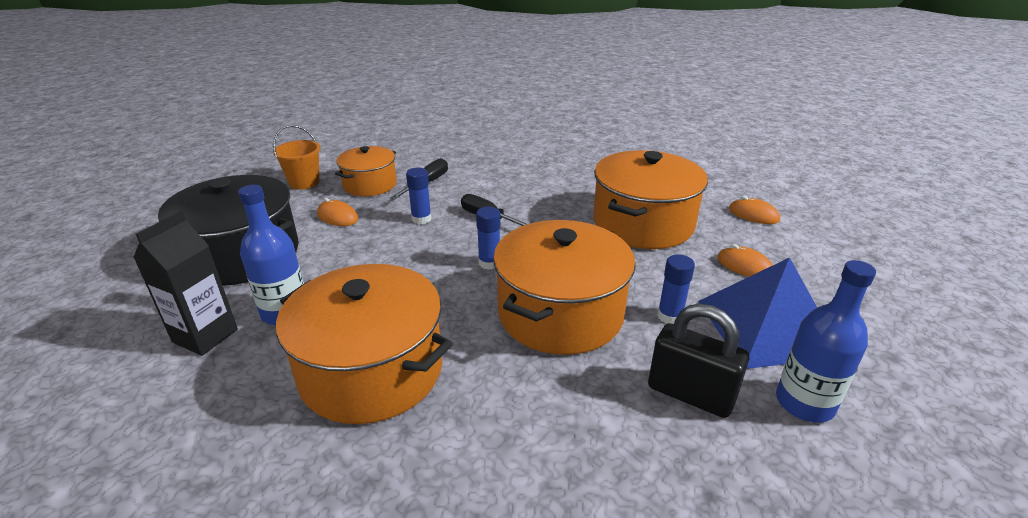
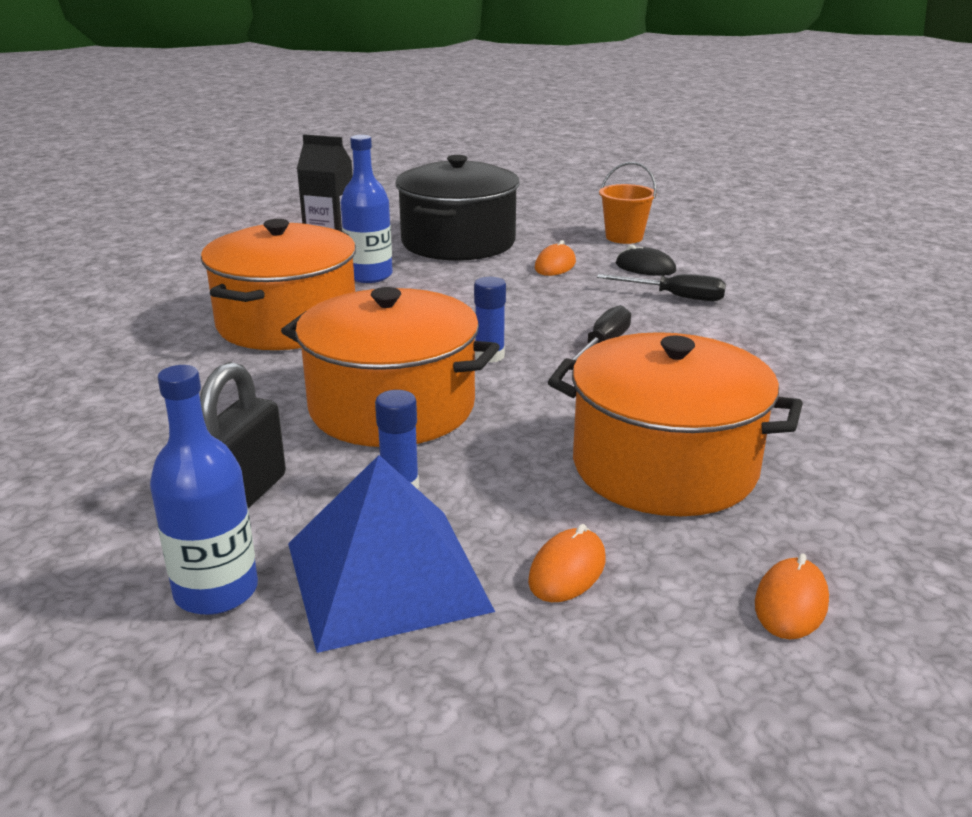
camera: 80 degrees right, 5 degrees down
(370, 185) = (645, 267): orange pot -> black mouse
(421, 219) = (576, 306): blue glue stick -> none

